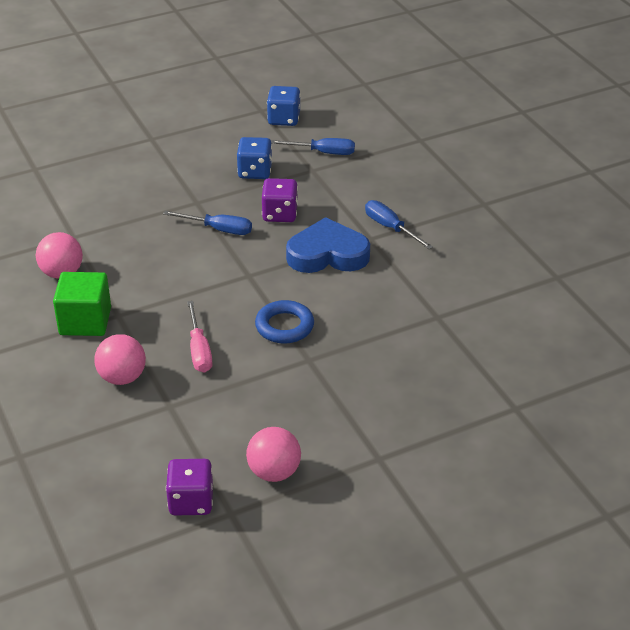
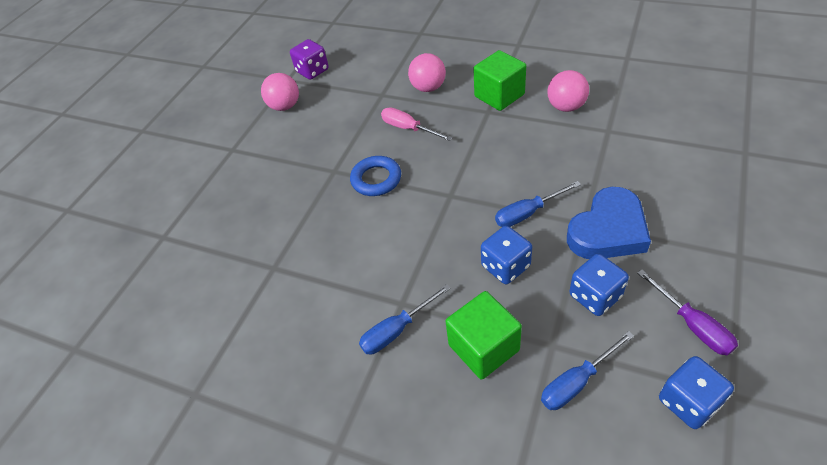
camera: 145 degrees right, 10 degrees up
(230, 135) = (692, 325): none -> purple screwdriver
(280, 214) = (505, 266): purple dice -> blue dice
(327, 254) = (417, 258): blue heart -> blue heart (608, 230)
(350, 191) = (483, 347): none -> green cube
(390, 228) = (397, 330): blue screwdriver -> blue screwdriver turned 135 degrees clockwise

